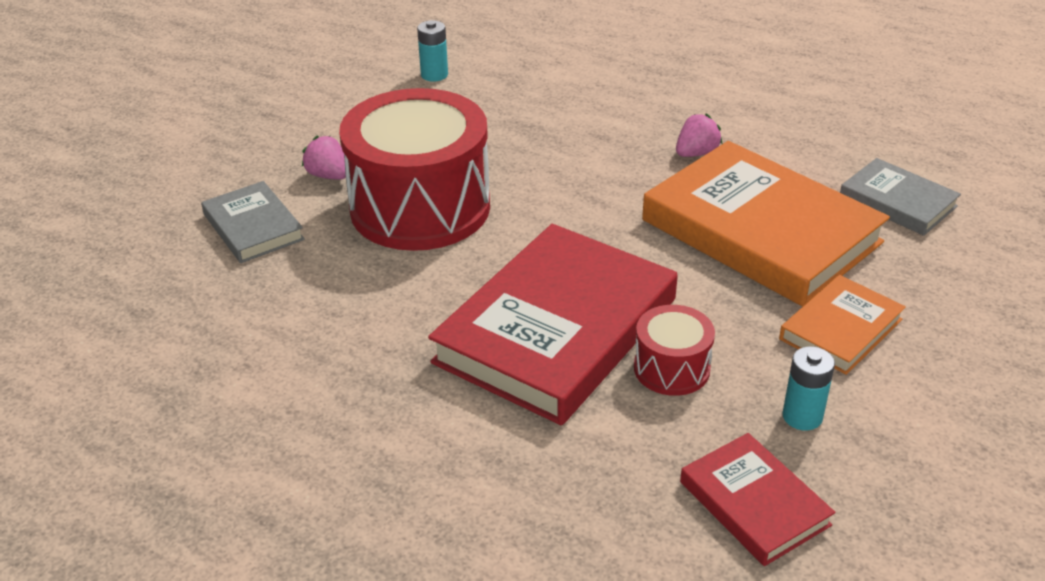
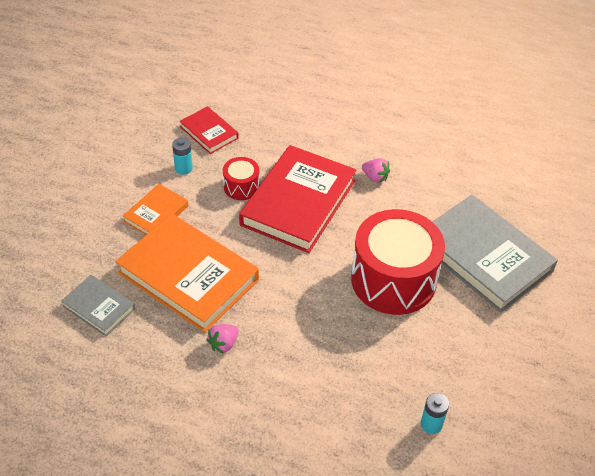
camera: 170 degrees right, 10 degrees up
(253, 227) = (484, 257): grey book -> grey book, size x2.01
(328, 175) = (461, 302): pink strawberry -> pink strawberry (375, 177)

